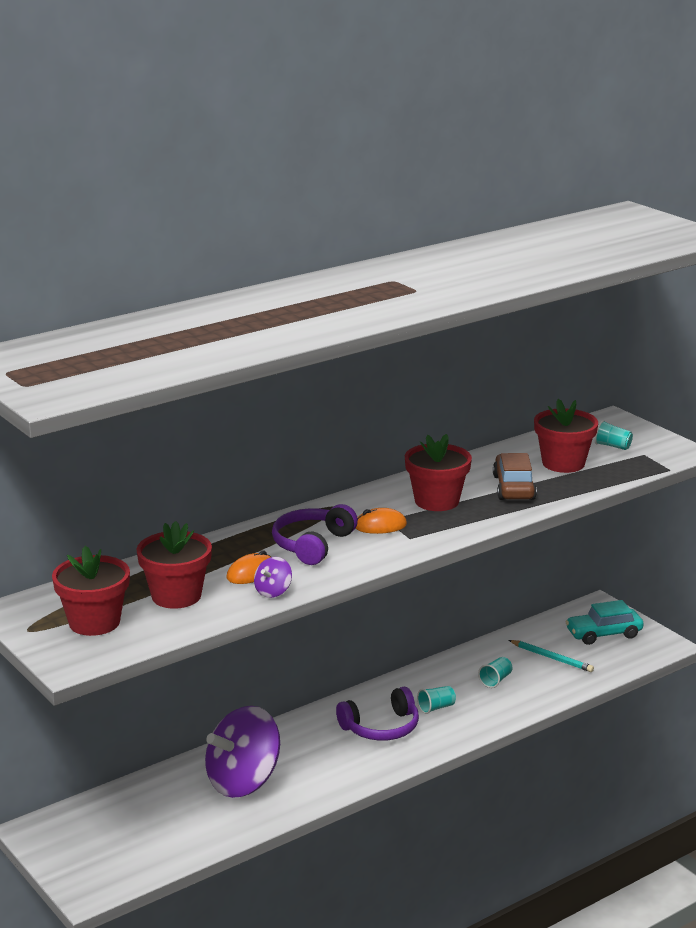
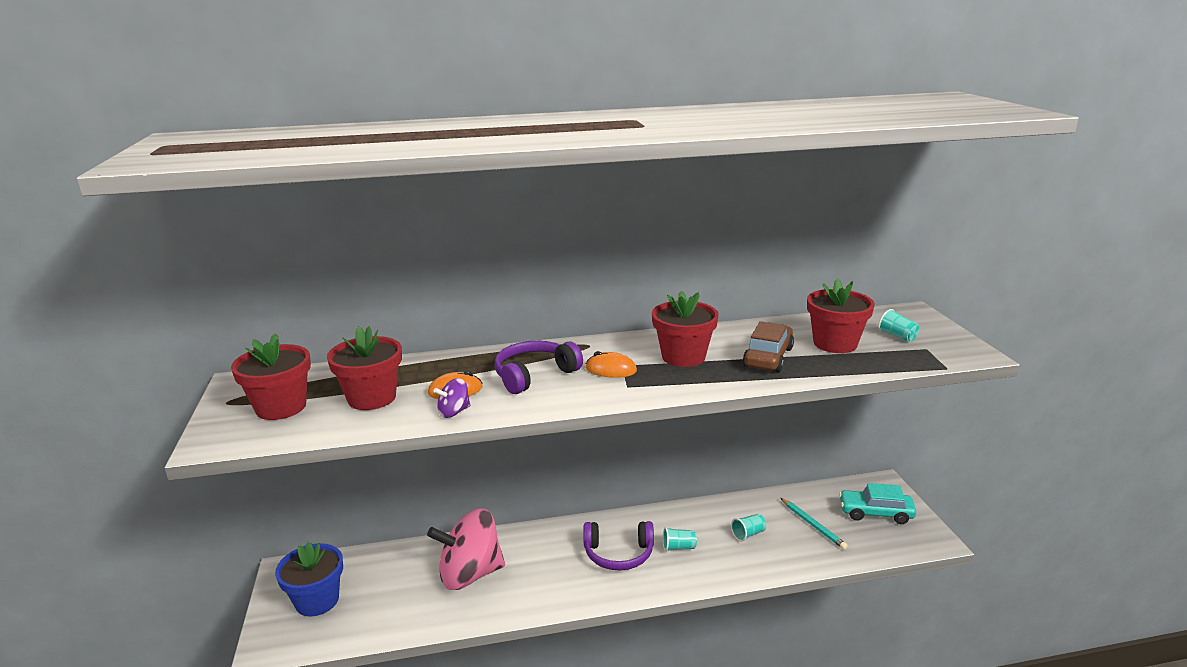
camera: 25 degrees right, 0 degrees up
(100, 844) = (317, 600): none -> blue flower pot
(243, 782) = (470, 574): purple spinning top -> pink spinning top

